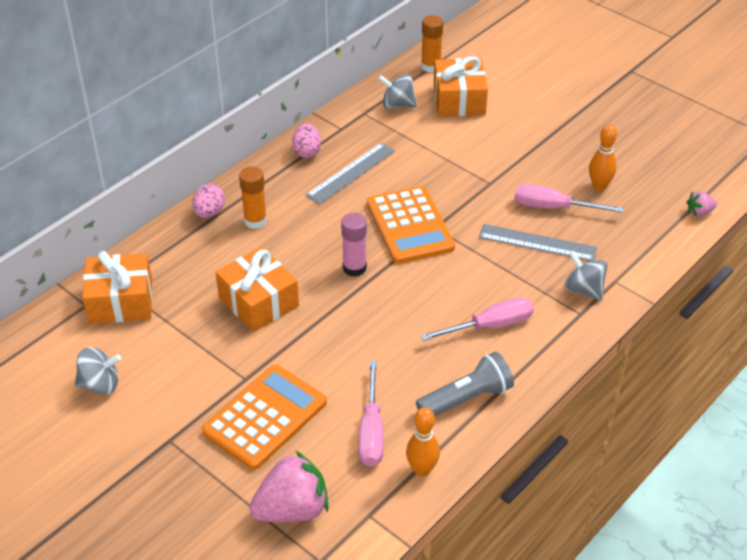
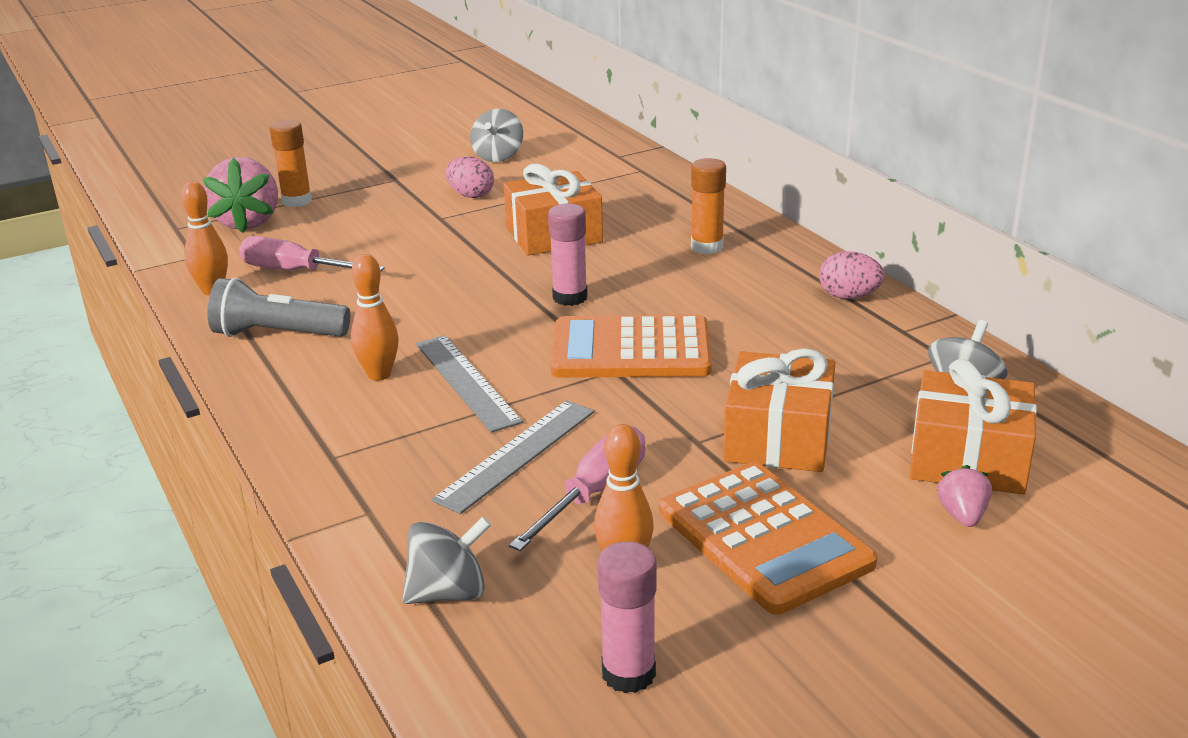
camera: 110 degrees right, 15 degrees down
(121, 301) = (611, 170): orange gift -> orange gift (778, 437)
(209, 212) = (739, 222): pink egg -> pink egg (471, 195)
(265, 417) = (376, 222): orange calculator -> orange calculator (763, 538)
(350, 173) = (782, 322): grey ruler -> grey ruler (467, 381)
(430, 66) = (1096, 448): orange glue stick -> orange glue stick (297, 201)
(466, 399) = (277, 334): grey flashlight -> grey flashlight turned 105 degrees clockwise
(490, 326) = (379, 374): pink screwdriver -> orange bowling pin
(583, 289) = (377, 473): grey spinning top -> grey spinning top (448, 592)
(660, 171) = (628, 673): none -> pink glue stick
(699, 212) = (463, 688): pink strawberry -> pink strawberry (962, 515)

